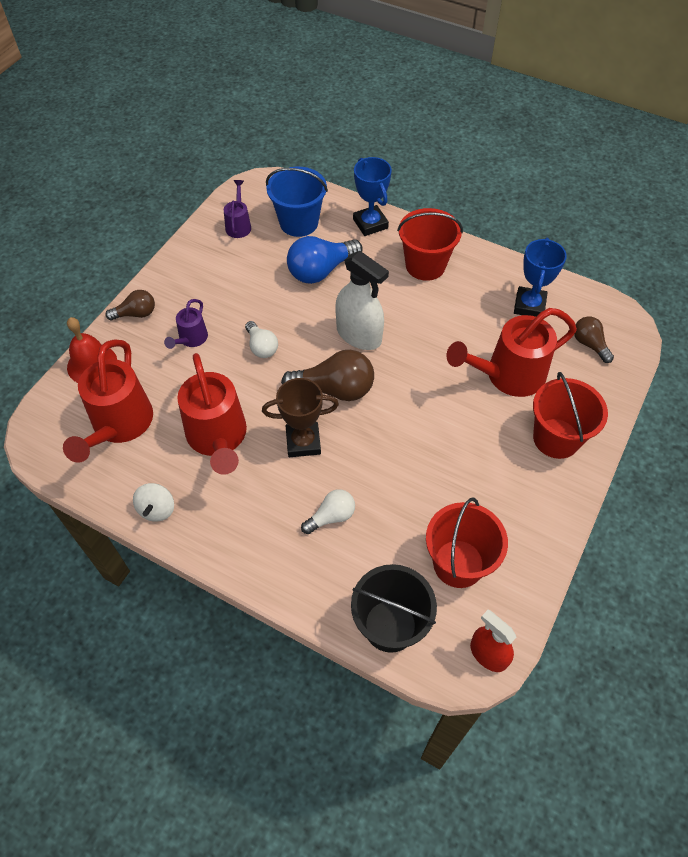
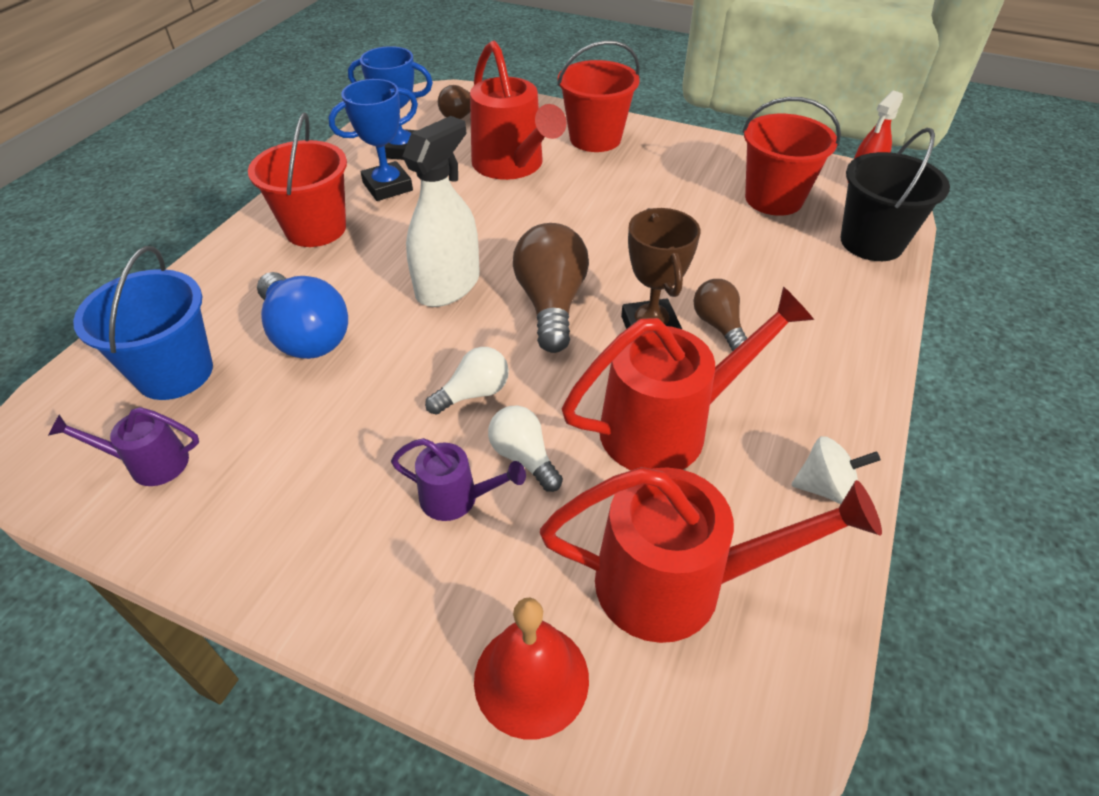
camera: 95 degrees left, 10 degrees down
(136, 314) = (383, 615): brown light bulb -> brown light bulb (718, 326)
(331, 516) = (757, 294): white light bulb -> white light bulb (524, 457)
(370, 224) = (208, 285): blue trophy -> blue trophy (387, 186)

